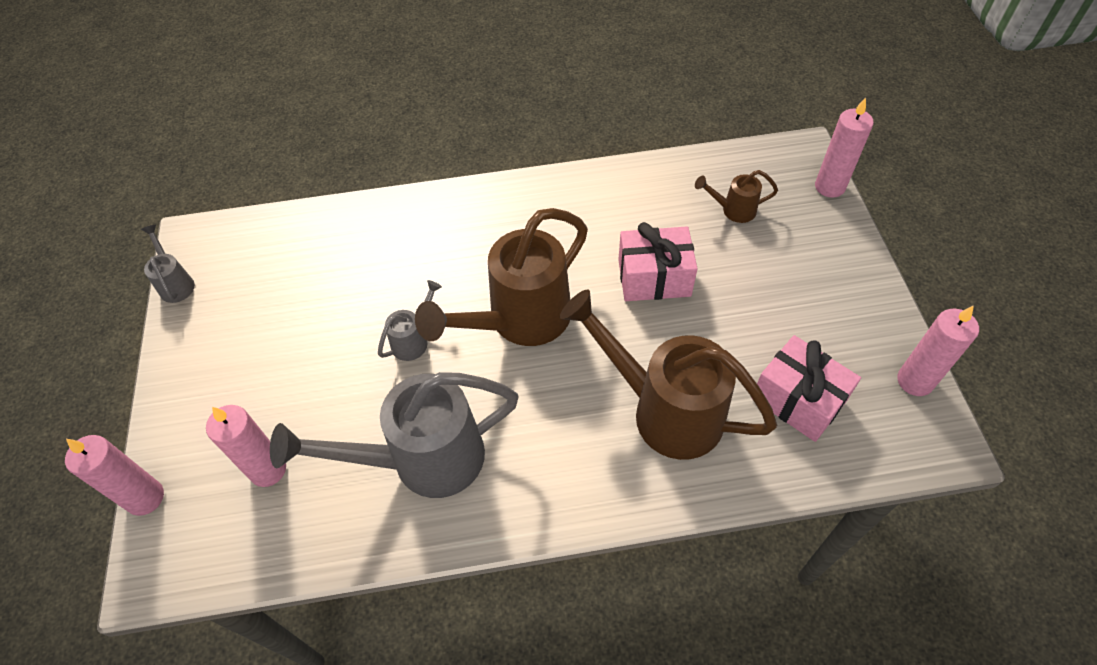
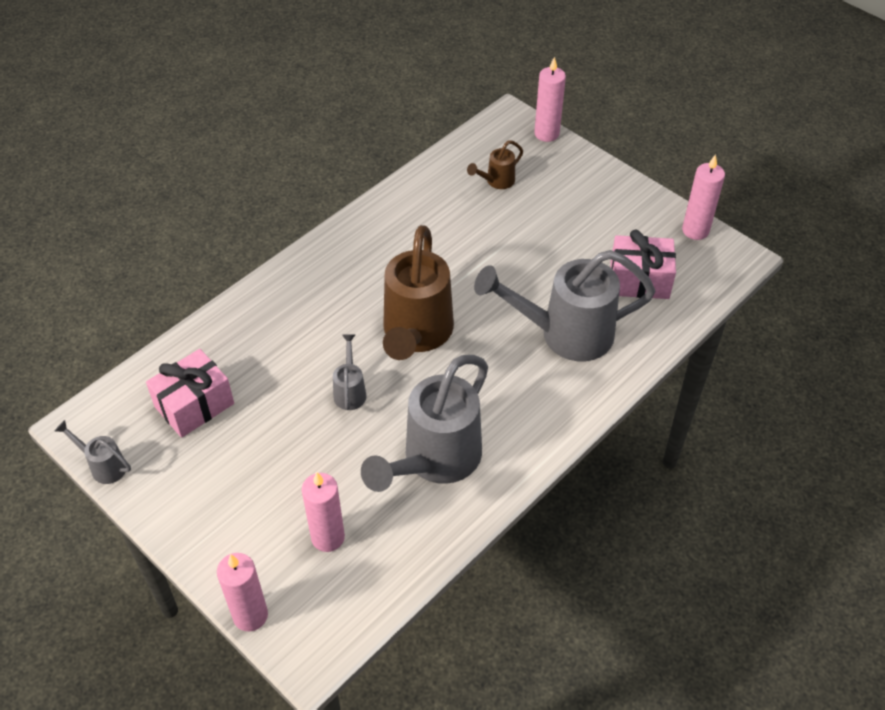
camera: 40 degrees left, 5 degrees down
(654, 278) = (483, 255): pink gift -> pink gift (194, 405)
(663, 410) = (564, 334): brown watering can -> grey watering can

